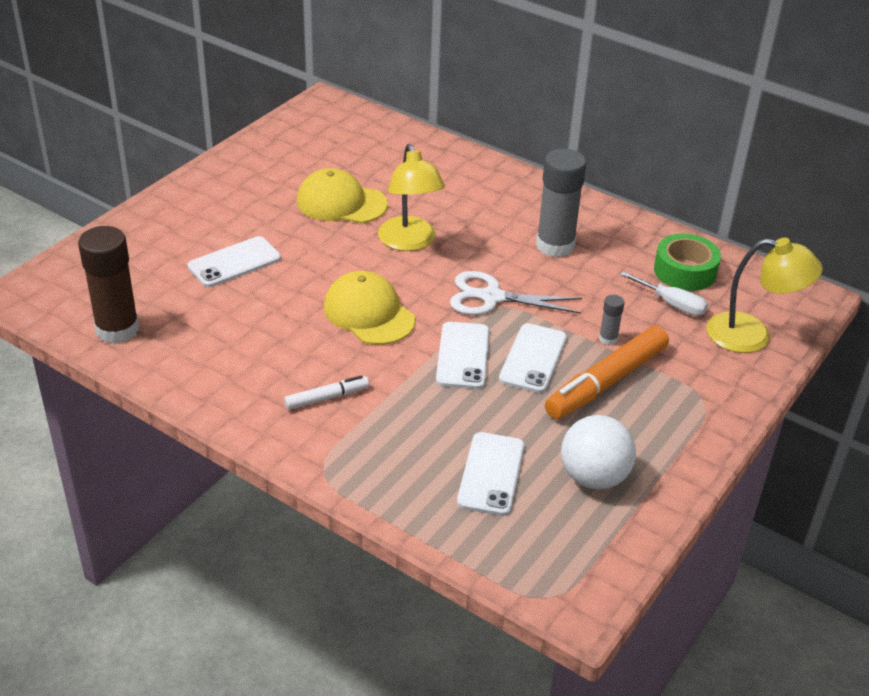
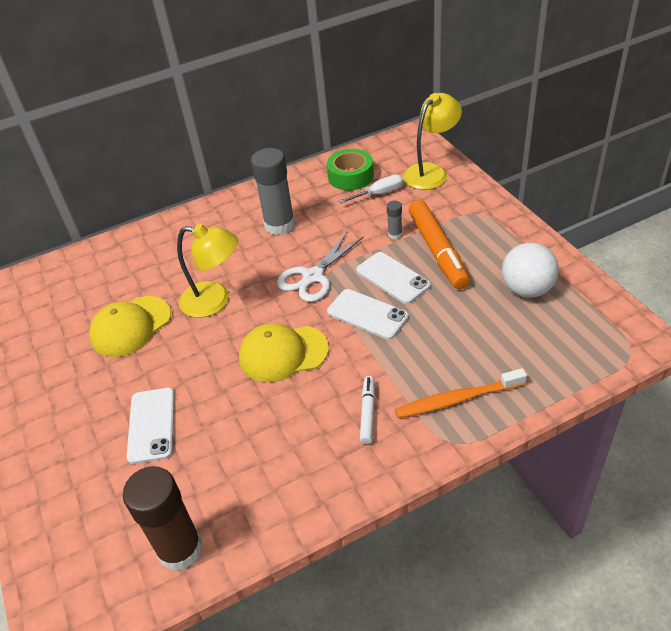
camera: 55 degrees left, 5 degrees up
(382, 460) = (457, 399): none -> orange toothbrush
(491, 474) = (500, 341): white phone -> none

